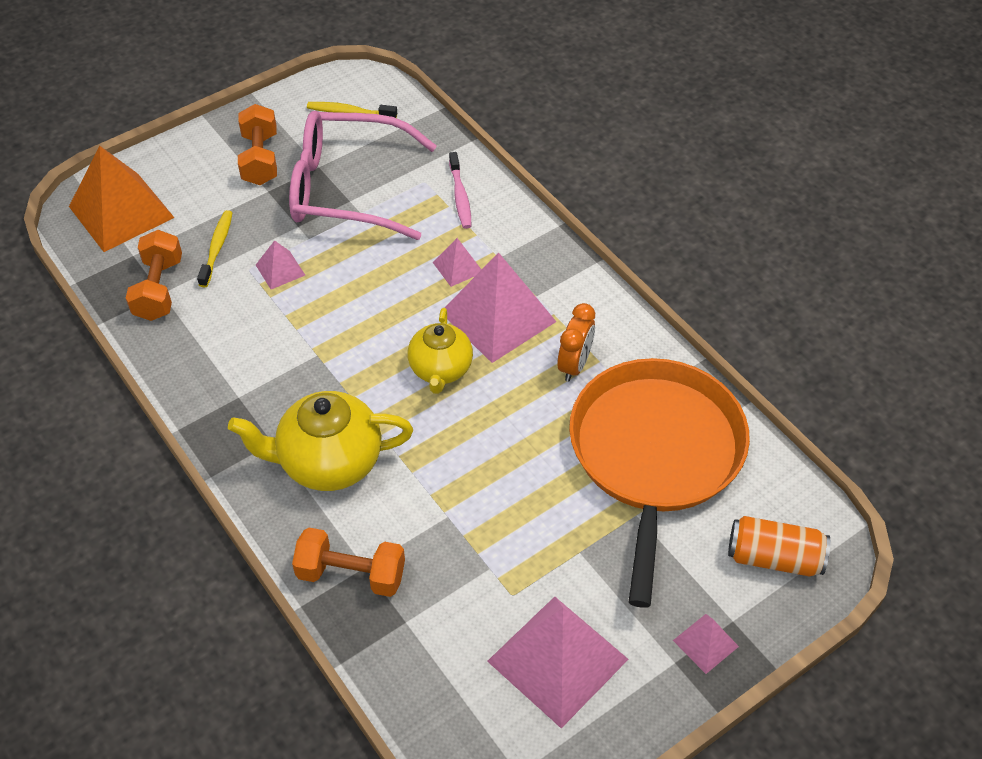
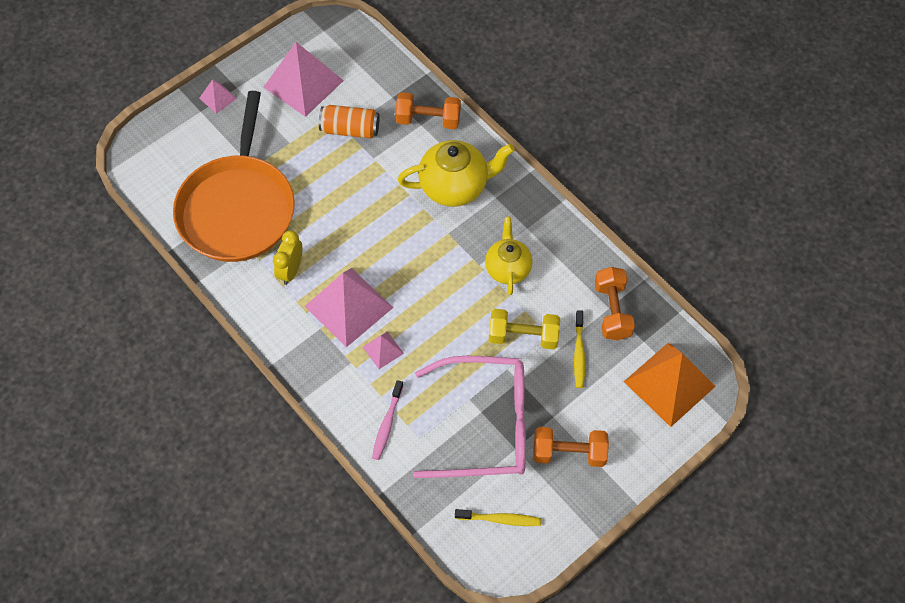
camera: 175 degrees right, 10 degrees up
(260, 159) = (569, 453): orange dumbbell -> orange dumbbell turned 75 degrees counterclockwise
(280, 270) = (523, 336): pink pyramid -> yellow dumbbell
(440, 370) = (387, 259): yellow teapot -> yellow teapot (507, 268)
(460, 196) = (387, 424): pink toothbrush -> pink toothbrush turned 150 degrees counterclockwise
(574, 365) = (291, 270): orange clock -> yellow clock
(774, 557) = (169, 148): orange can -> orange can (350, 129)

